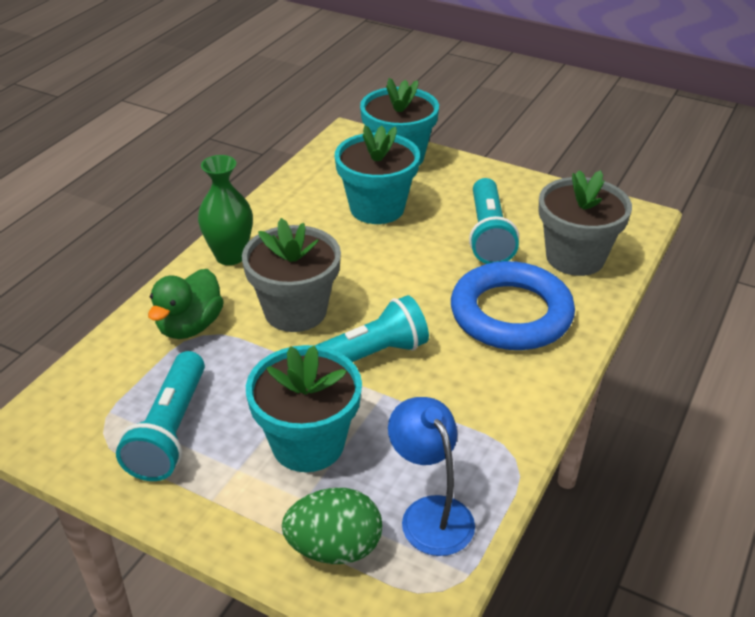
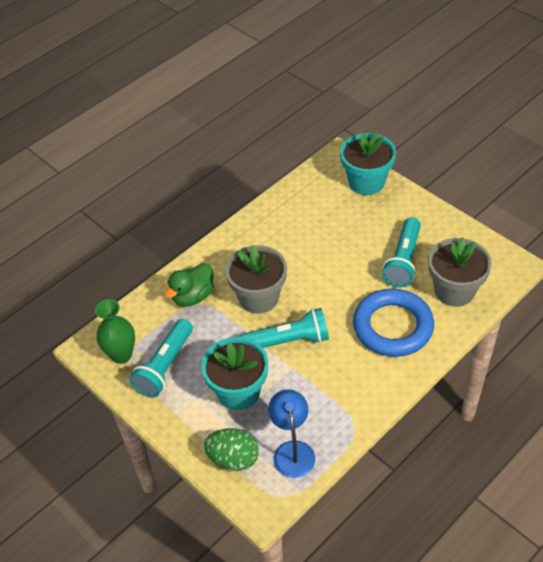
camera: 20 degrees right, 10 degrees up
(230, 256) = (230, 247): green vase -> green vase (121, 355)
(377, 208) = (336, 225): turquoise flower pot -> none

